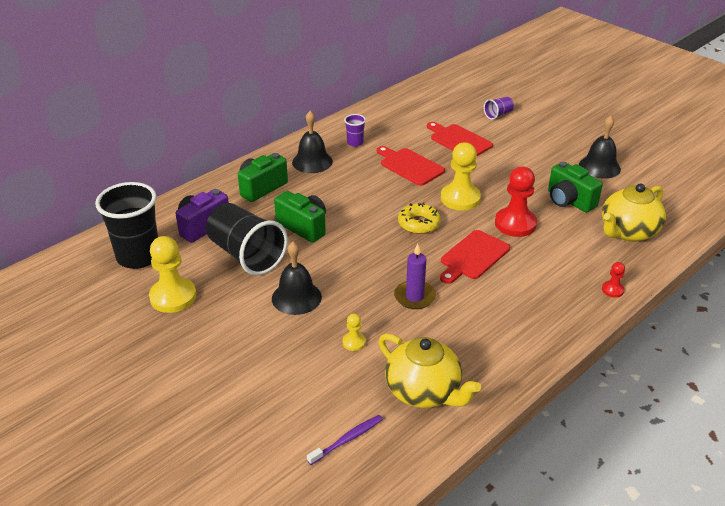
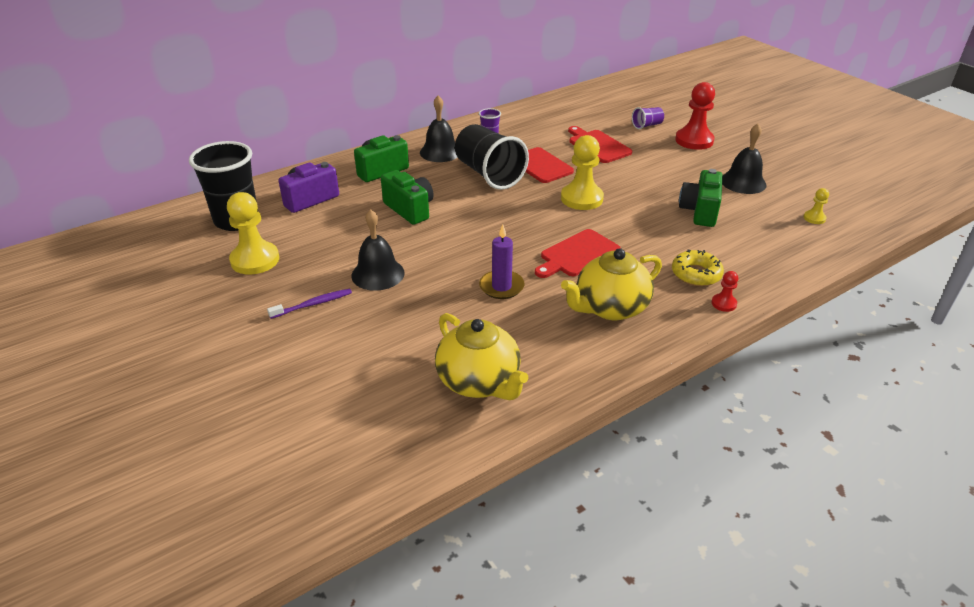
camera: 10 degrees right, 0 degrees up
(246, 255) = (342, 229): black cup -> black cup (489, 174)
(347, 440) = (379, 420): purple toothbrush -> purple toothbrush (313, 304)
(354, 342) = (421, 323): yellow pawn -> yellow pawn (814, 218)
(419, 224) = (530, 218): yellow donut -> yellow donut (696, 274)
(515, 224) = (633, 228): red pawn -> red pawn (694, 140)
(569, 201) = (699, 211): green camera -> green camera turned 45 degrees clockwise
(628, 232) = (757, 247): yellow teapot -> yellow teapot (610, 307)

